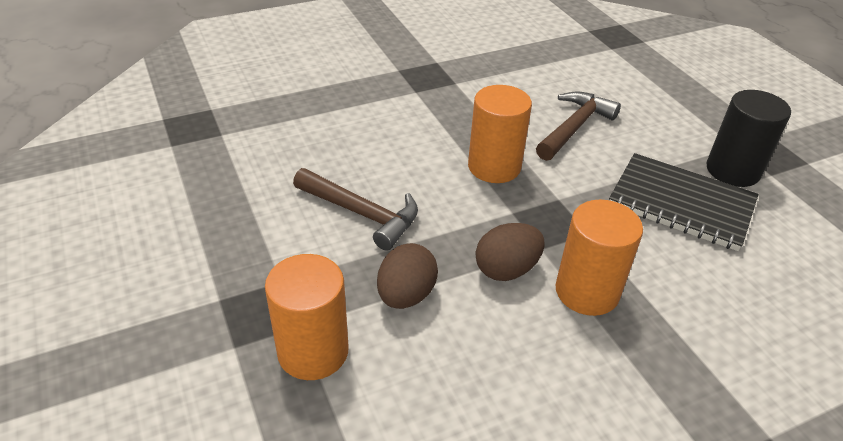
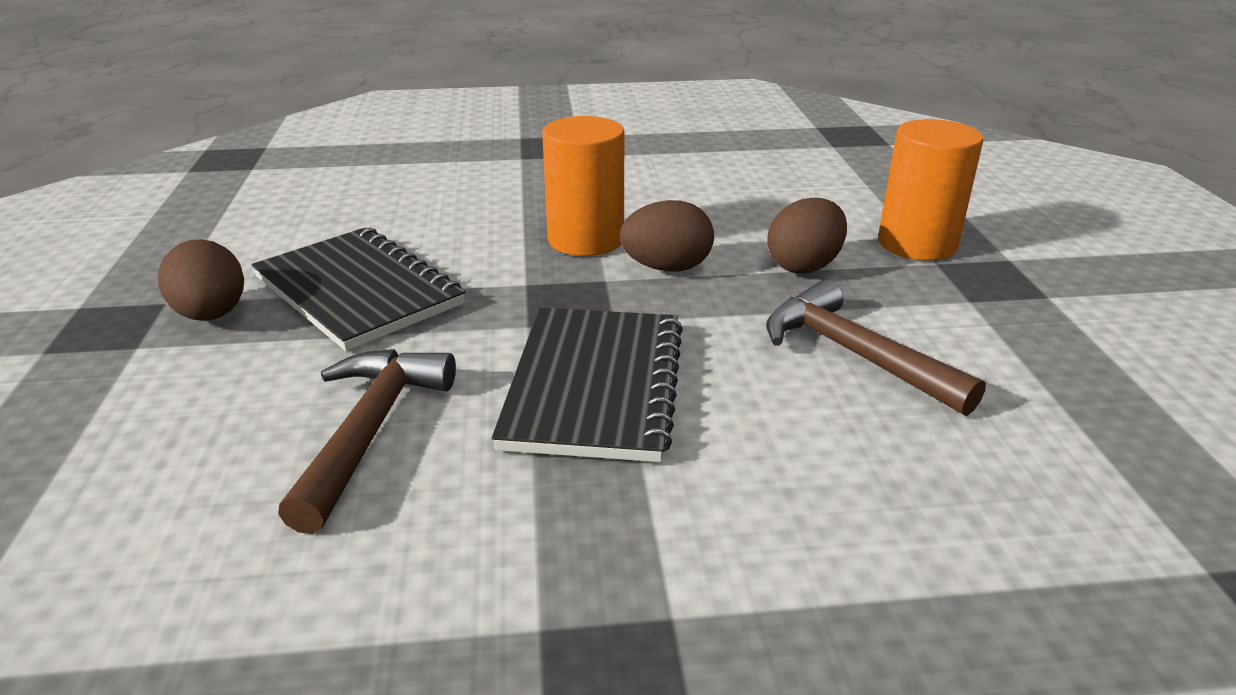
camera: 160 degrees left, 10 degrees down
(494, 167) = (595, 386): orange cylinder -> black notebook
(574, 128) = (370, 431): brown hammer -> brown hammer turned 135 degrees clockwise
(732, 170) = (212, 315): black cylinder -> brown egg

